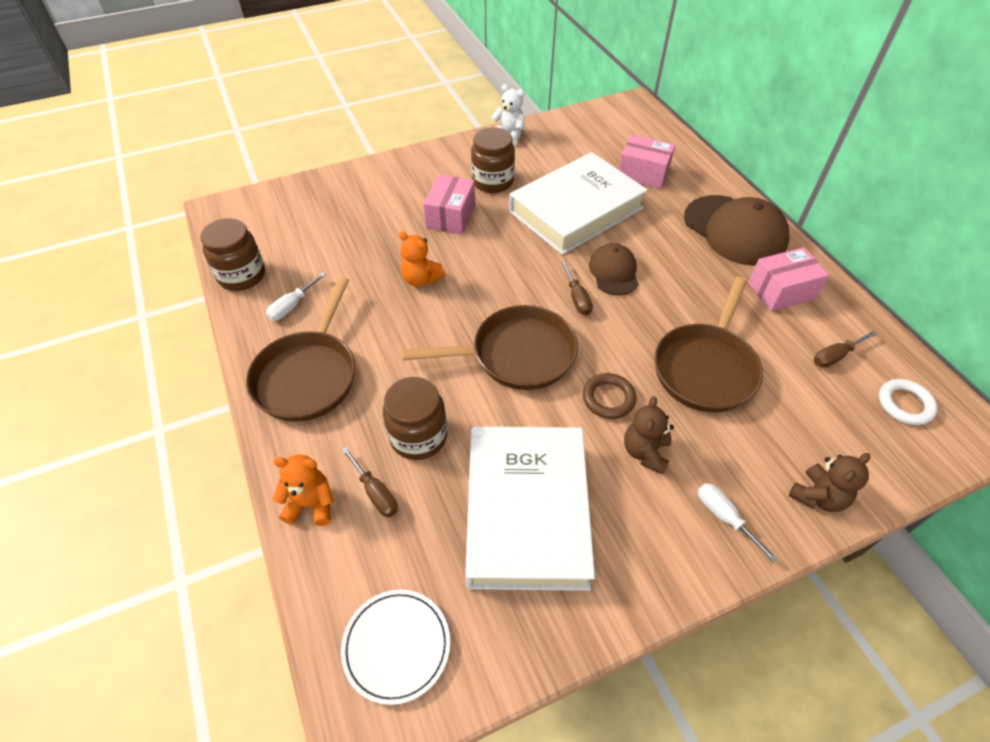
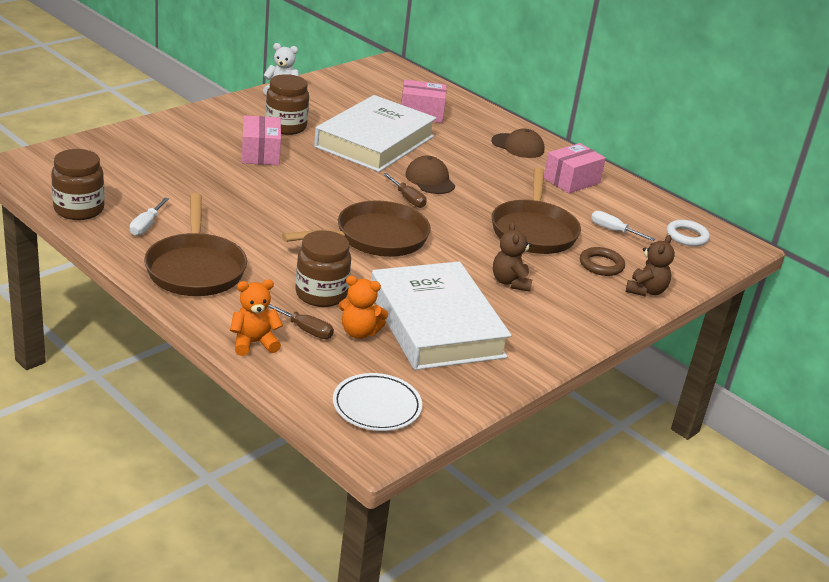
camera: 25 degrees left, 20 degrees down
(421, 279) = (260, 198): orange teddy bear -> orange teddy bear (359, 332)
(608, 398) = (466, 256): brown ring -> brown ring (601, 265)
(724, 517) = (585, 309): white screwdriver -> white screwdriver (613, 230)
(735, 230) = (518, 146): brown cap -> brown cap, size x0.56
(835, 356) = (627, 215): brown screwdriver -> none

